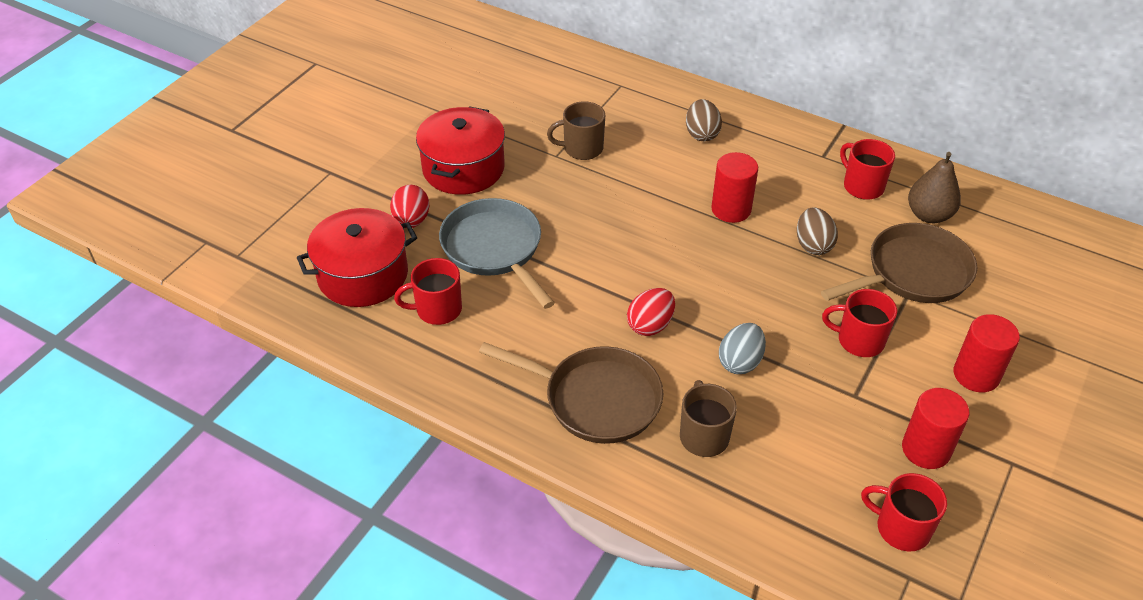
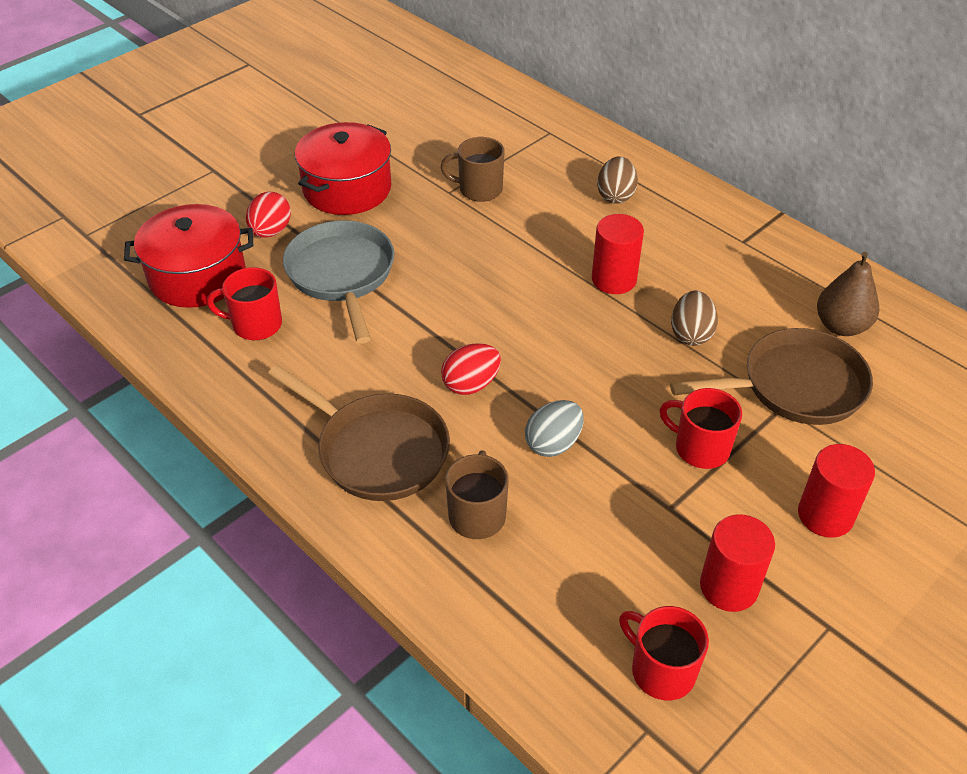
camera: 15 degrees right, 0 degrees up
(862, 186) = (775, 281): red mug -> none

